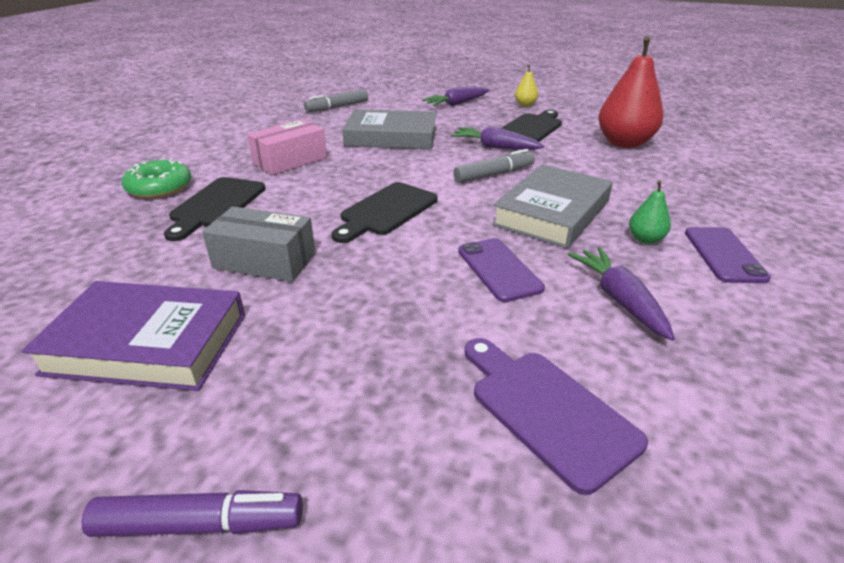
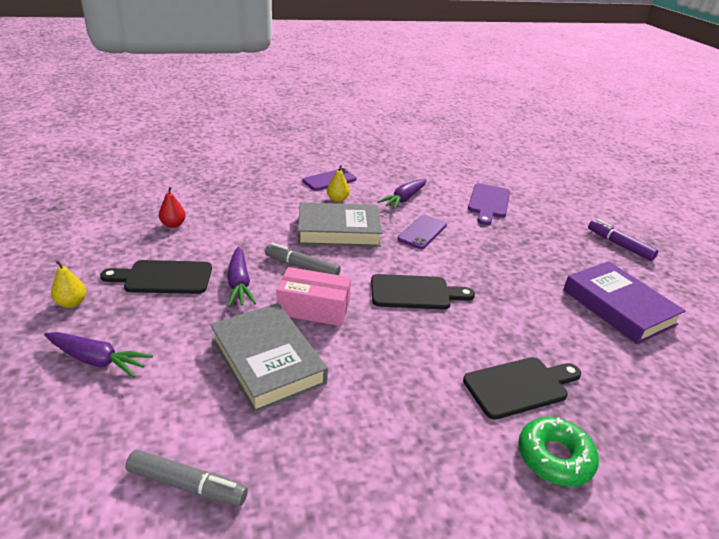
camera: 130 degrees left, 0 degrees up
(265, 261) = (527, 311): grey box -> none
(290, 160) = (400, 402): pink box -> pink box (314, 308)
(624, 143) = (173, 224): red pear -> red pear, size x0.46
(645, 239) = (337, 199): green pear -> yellow pear

